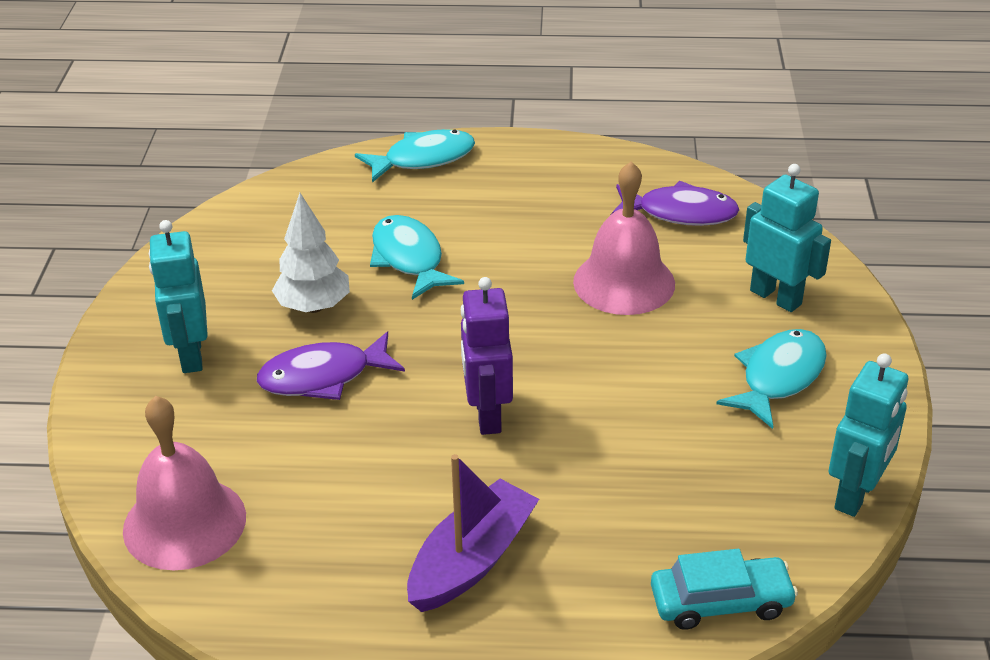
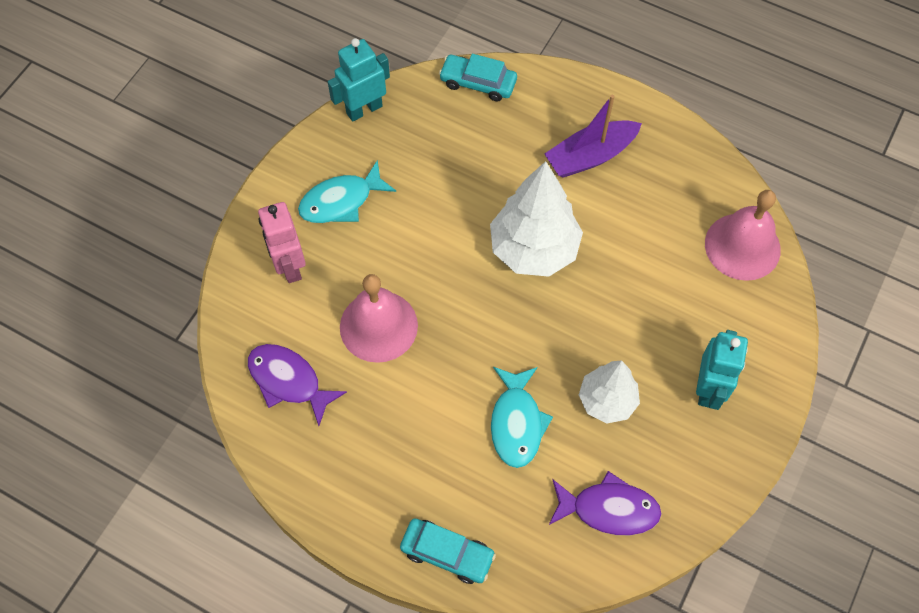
camera: 155 degrees left, 25 degrees up
(323, 377) = (623, 327): purple fish -> purple fish (608, 509)
(423, 159) = (447, 553): turquoise fish -> turquoise car
(487, 415) = (533, 249): purple robot -> white tree
(776, 297) = (289, 266): turquoise robot -> pink robot

